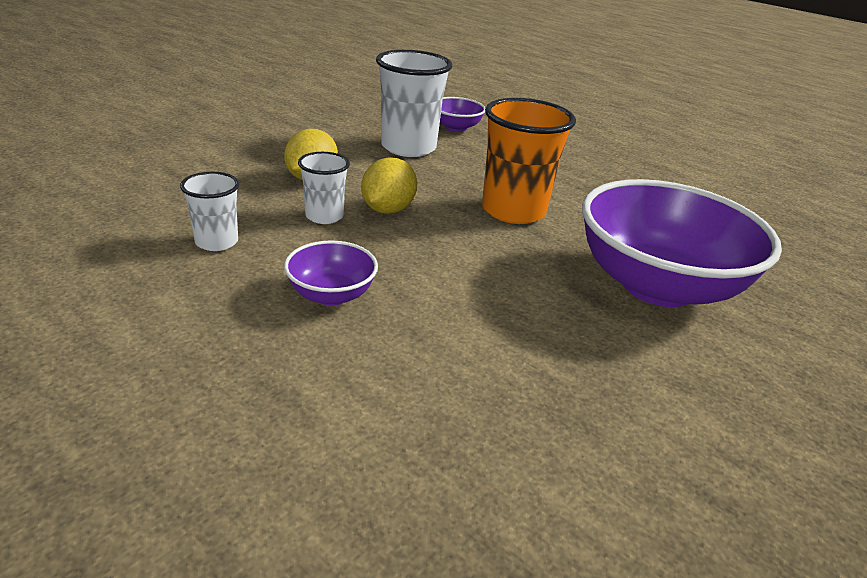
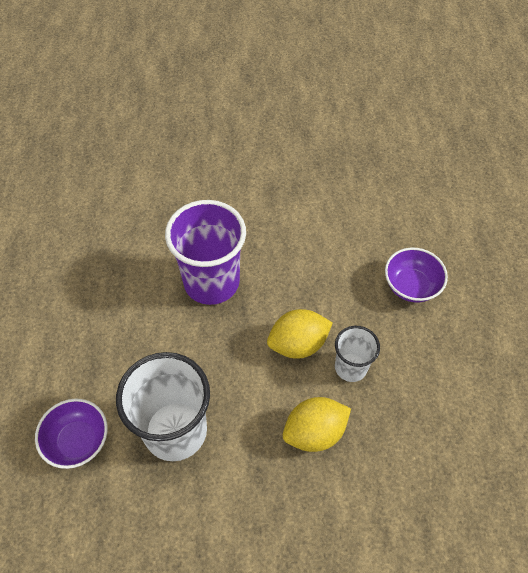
camera: 130 degrees left, 25 degrees up
(217, 242) = (446, 385): white cup -> none
(513, 211) = (211, 282): orange cup -> purple cup
(657, 285) = (226, 173): purple bowl -> none

